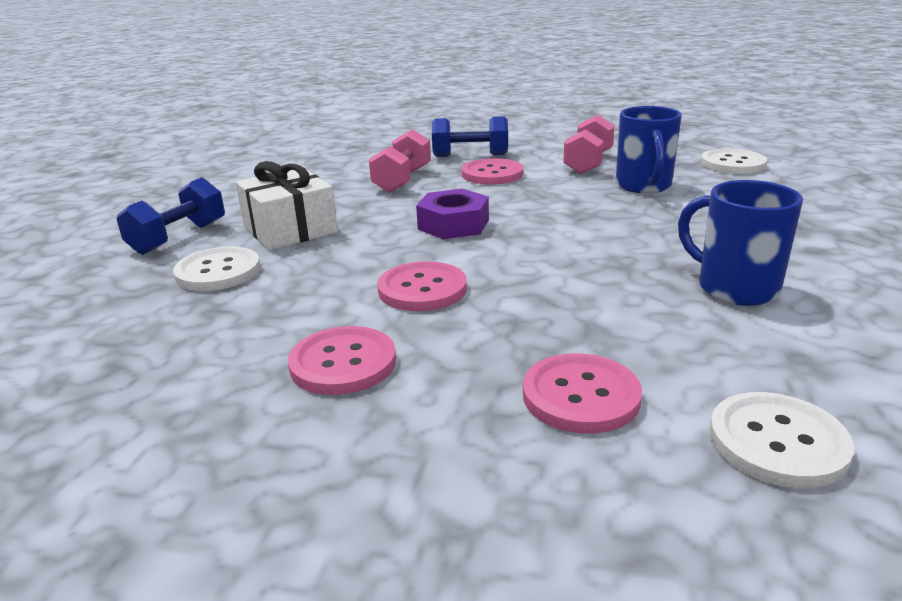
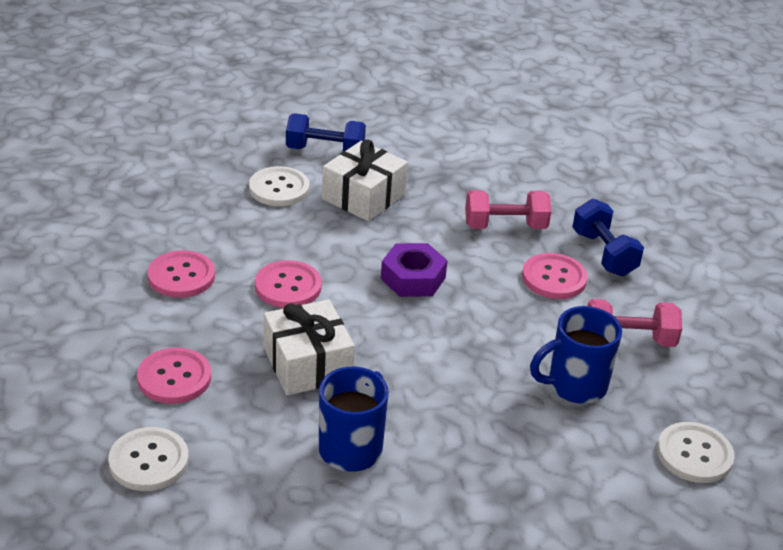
camera: 65 degrees right, 10 degrees up
(579, 295) = (307, 364): none -> white gift

